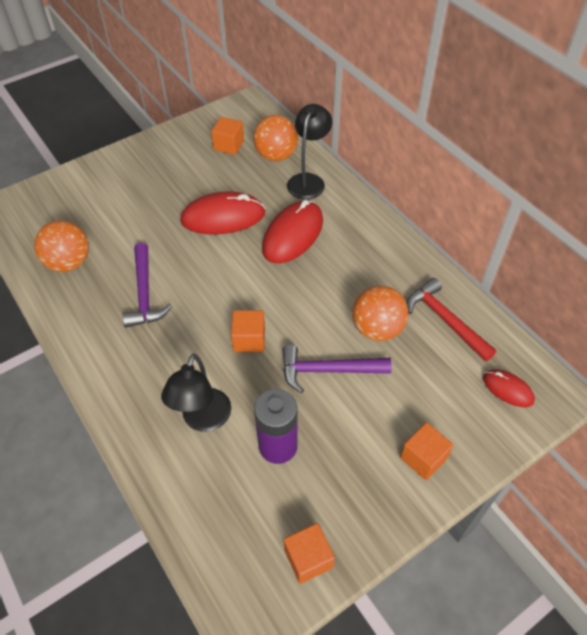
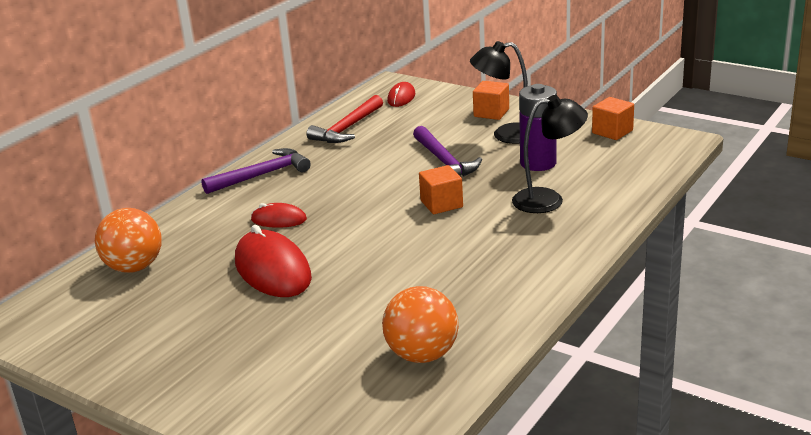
camera: 110 degrees left, 25 degrees down
(145, 293) = (430, 280): purple hammer -> purple hammer (262, 175)
(229, 145) = (121, 309): orange cube -> none
(292, 234) = (279, 219): red mouse -> red mouse, size x0.53
(308, 180) = (178, 233): black lamp -> black lamp (505, 135)
(377, 329) = (379, 152): orange ball -> none

